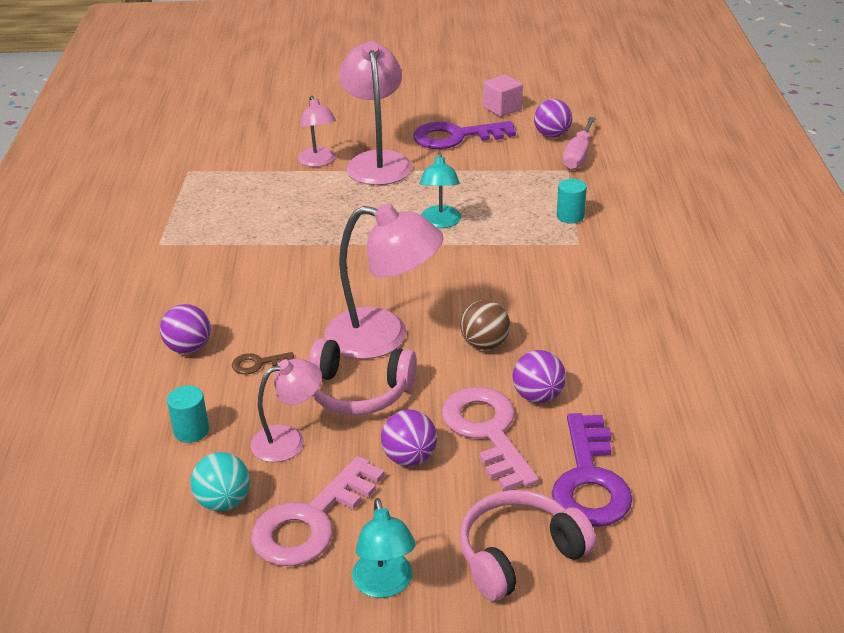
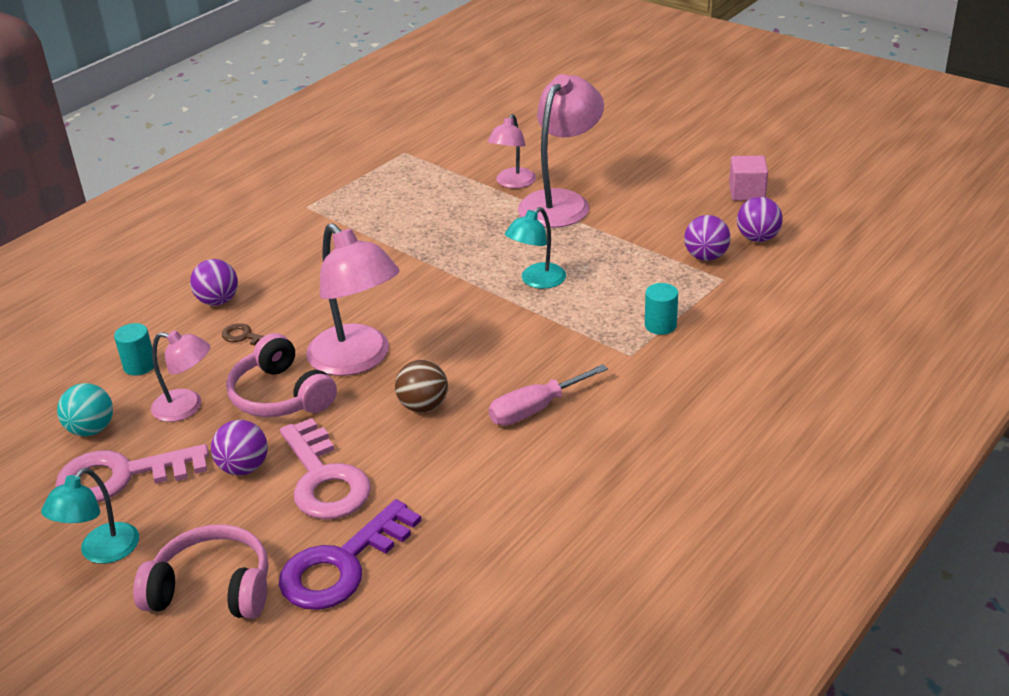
camera: 40 degrees right, 0 degrees up
(455, 137) = (662, 205): purple key -> none
(487, 431) = (324, 479): pink key -> pink key turned 135 degrees clockwise
(538, 396) = (402, 473): purple ball -> purple ball (706, 257)
(578, 156) = (754, 269): pink screwdriver -> pink screwdriver (535, 409)

